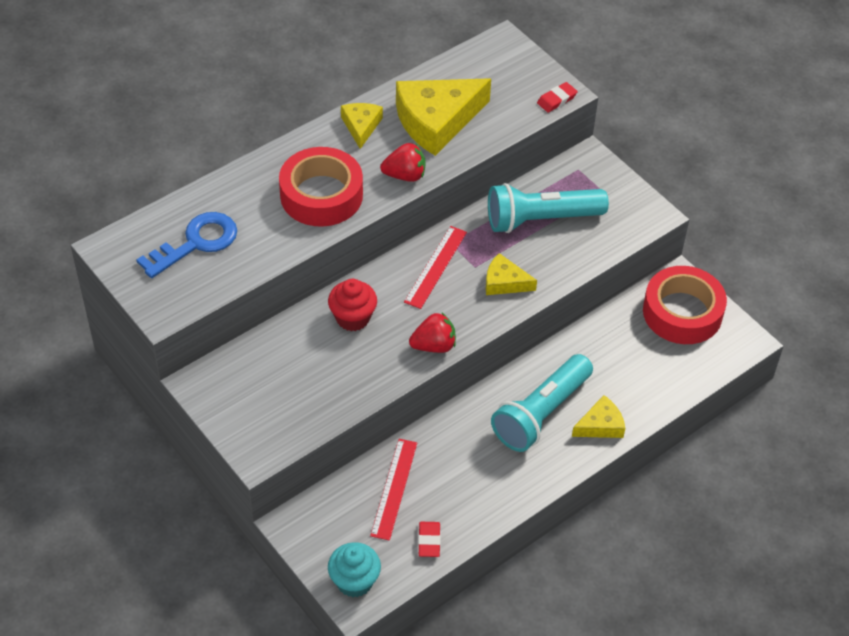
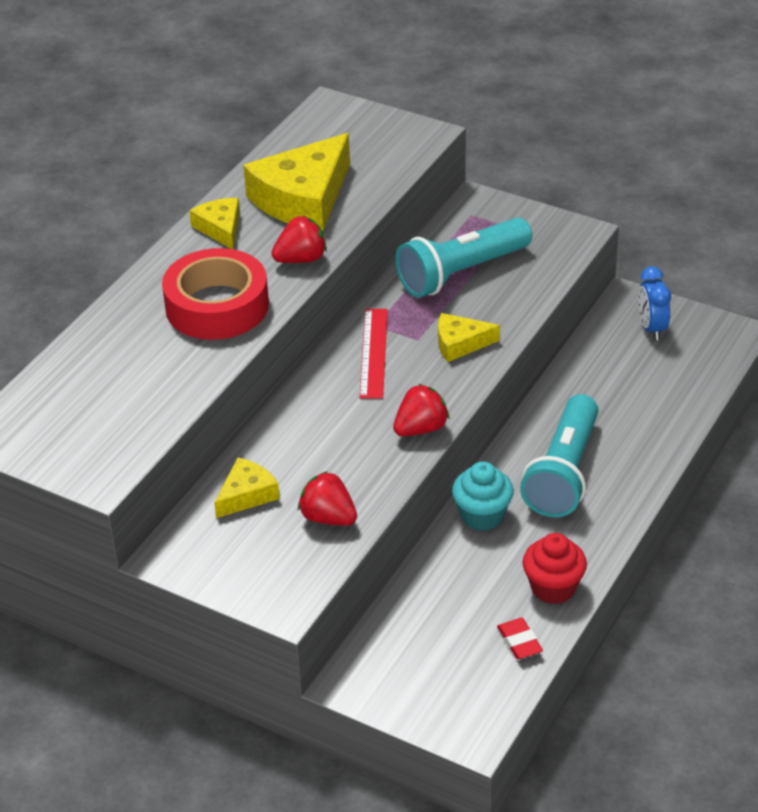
camera: 20 degrees left, 10 degrees down
(196, 243) = (97, 397): blue key -> none
(326, 395) = (328, 518): none -> red strawberry
(353, 318) = (310, 432): red cupcake -> red cupcake (553, 588)
(354, 581) = (459, 714): turquoise cupcake -> turquoise cupcake (482, 516)
(394, 488) = (446, 603): red ruler -> none
(557, 100) = (423, 142): red eraser -> none
(600, 425) = (635, 462): yellow cheese -> yellow cheese (247, 495)
(682, 312) = (652, 328): red tape -> blue clock

